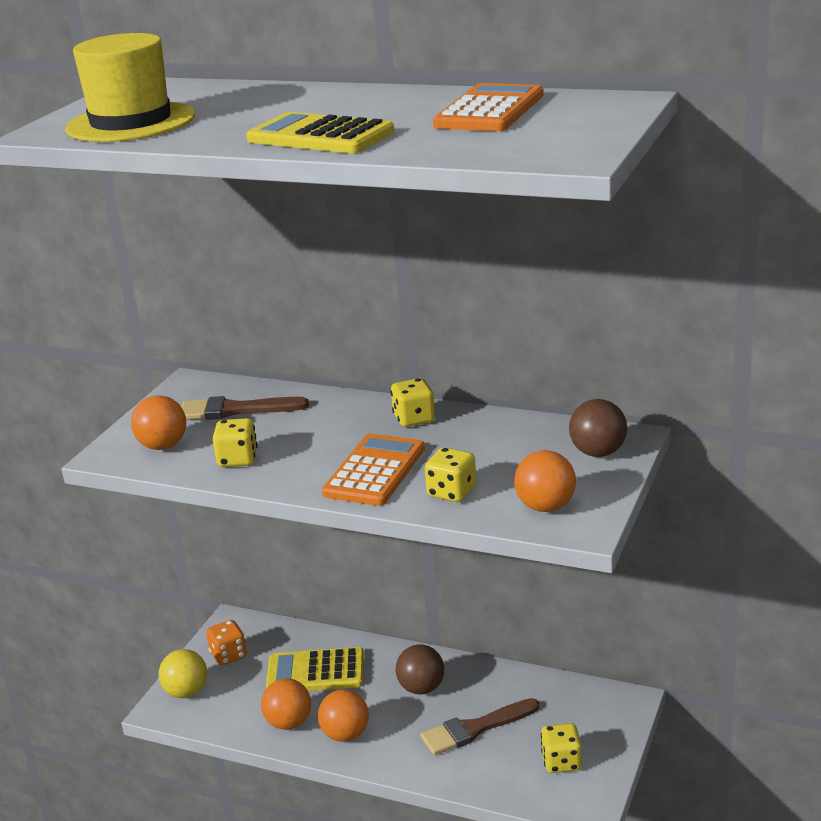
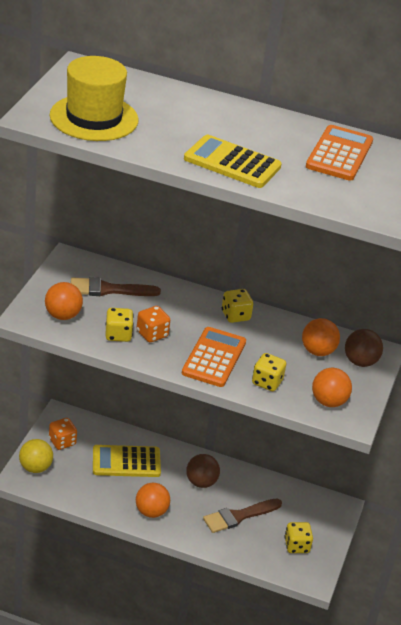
camera: 10 degrees left, 10 degrees up
(287, 453) = (152, 334): none -> orange dice
(289, 723) = (111, 499): orange ball -> orange ball (317, 351)

